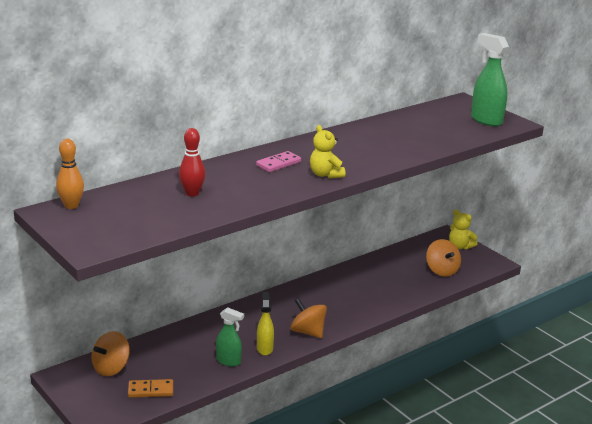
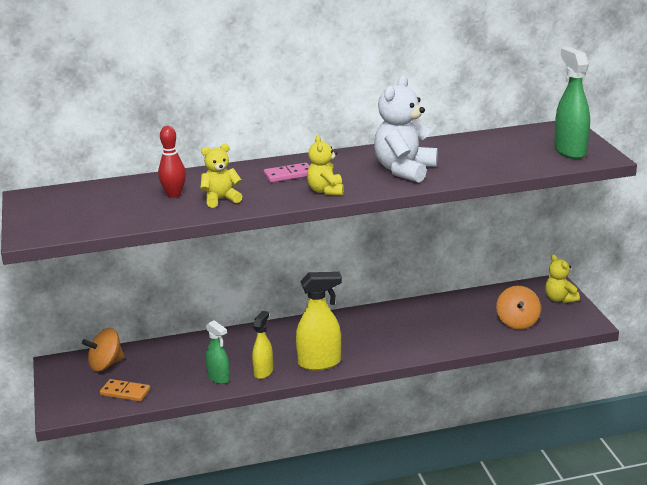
camera: 25 degrees right, 0 degrees up
(71, 206) = (53, 193): orange bowling pin -> none
(240, 193) = (221, 199): none -> yellow teddy bear
(308, 332) = (320, 363): orange spinning top -> yellow spray bottle
(373, 149) = (404, 170): none -> white teddy bear

